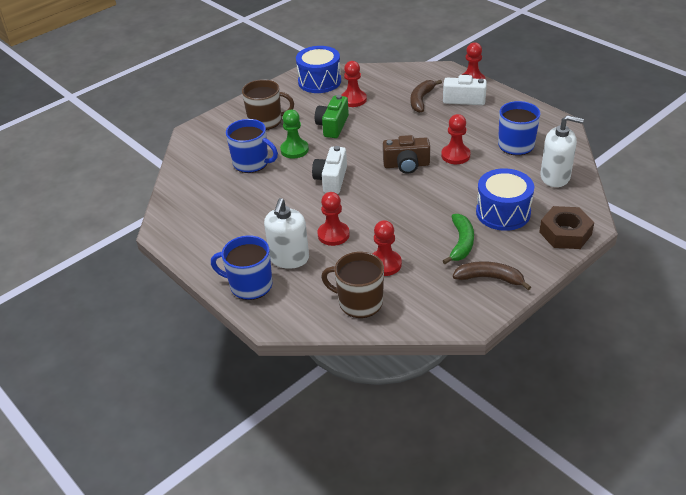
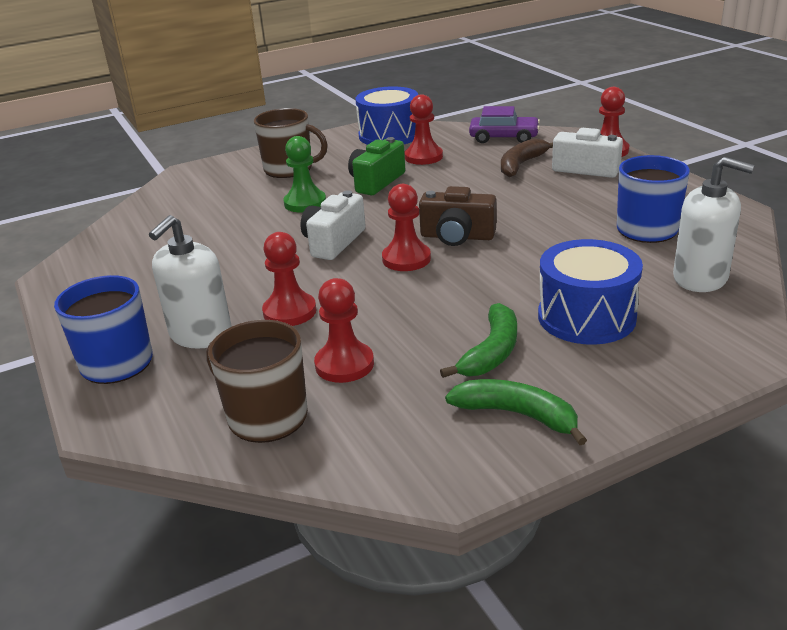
camera: 15 degrees right, 10 degrees down
(251, 163) = (236, 212): blue mug -> none
(399, 76) = (504, 137): none -> purple car
(455, 155) = (541, 233): red pawn -> red pawn (406, 259)
(490, 278) = (517, 415): brown banana -> green banana
(565, 233) = (691, 363): brown nut -> none

